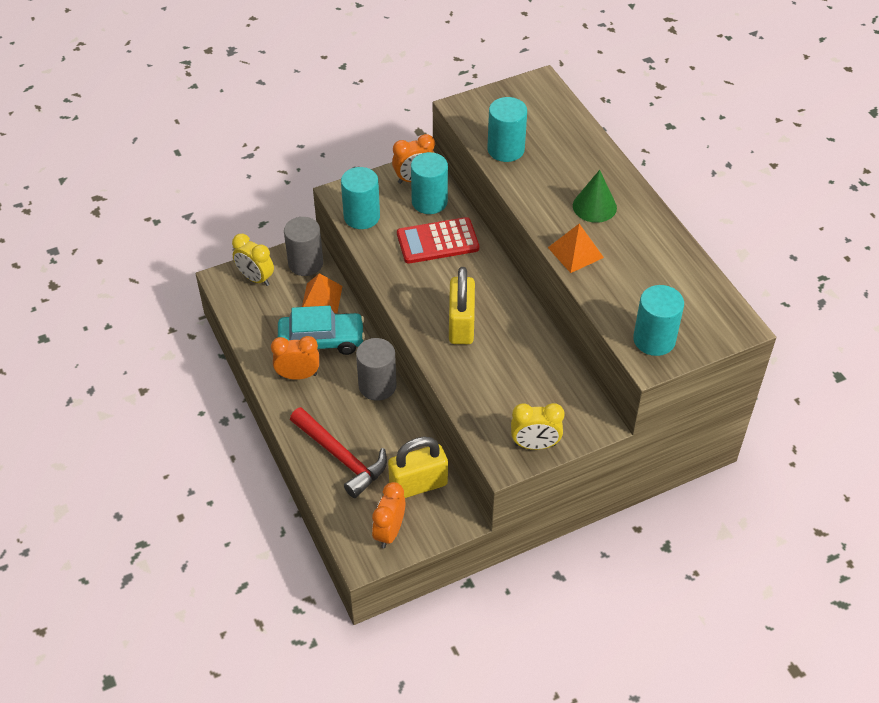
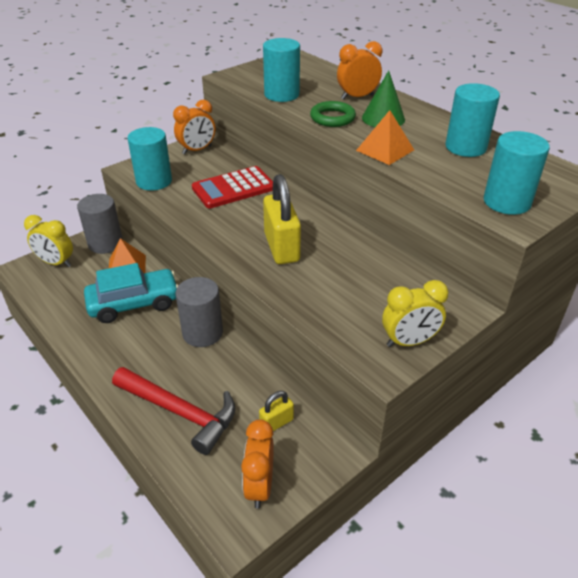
camera: 15 degrees left, 10 degrees down
(298, 375) = (114, 339): orange clock -> orange clock (357, 97)
(418, 484) = (276, 423): yellow padlock -> yellow padlock, size x0.51
(429, 202) = (216, 163): turquoise cylinder -> turquoise cylinder (465, 147)
(544, 196) = (332, 118): none -> green ring

